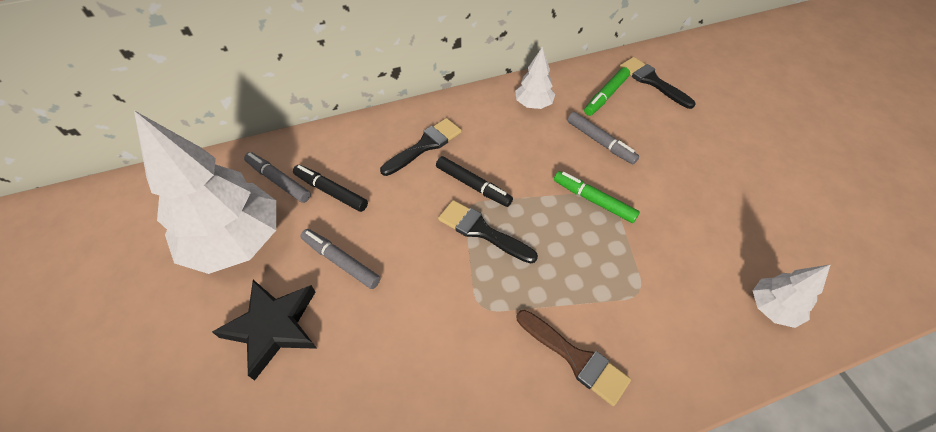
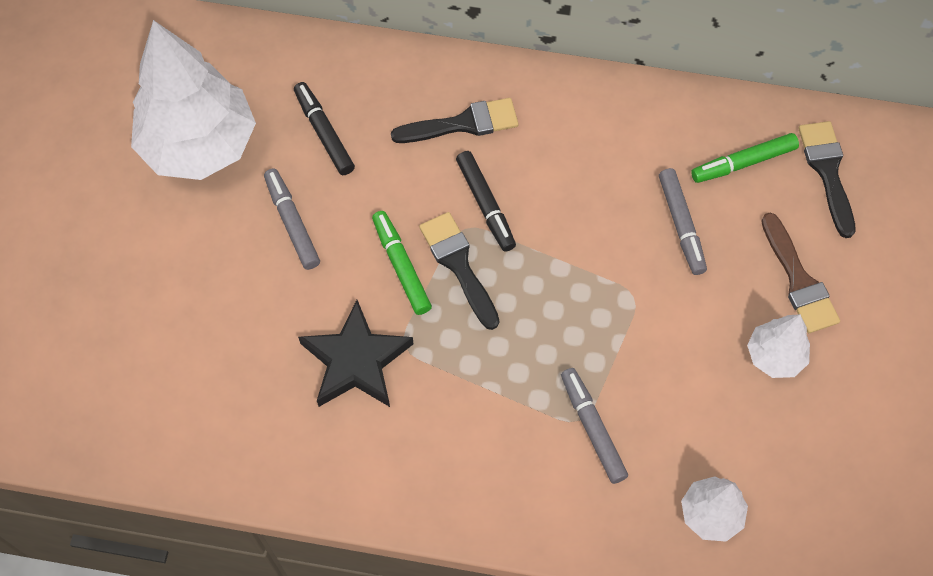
camera: 30 degrees right, 10 degrees up
(273, 327) = (195, 258): black star -> black star (356, 361)
(279, 181) = (275, 91): grey marker -> grey marker (592, 429)
(533, 104) = (637, 129): white tree -> white tree (775, 356)
(575, 358) = (462, 445): brown brush -> brown brush (798, 280)
(594, 201) = (612, 295): green marker -> green marker (401, 267)

